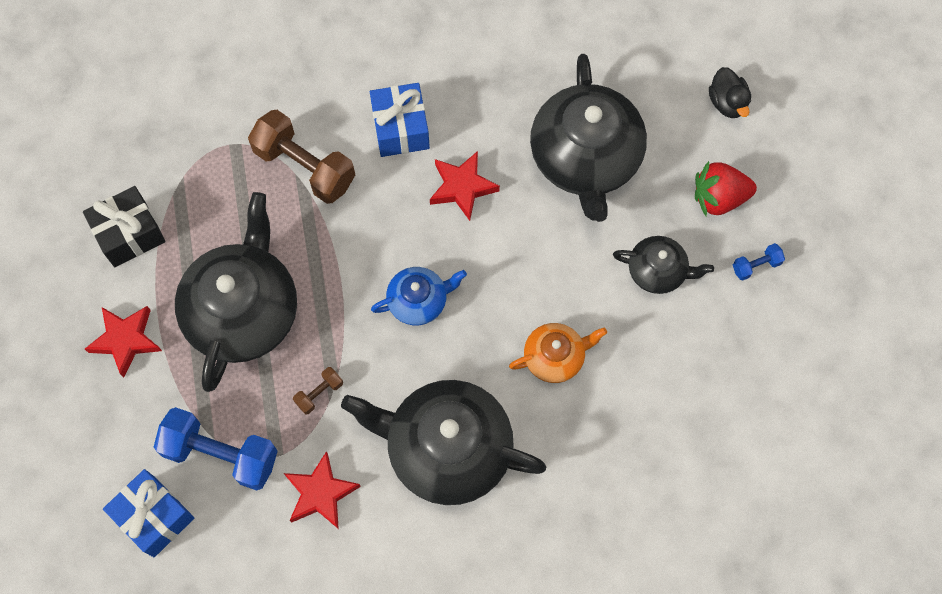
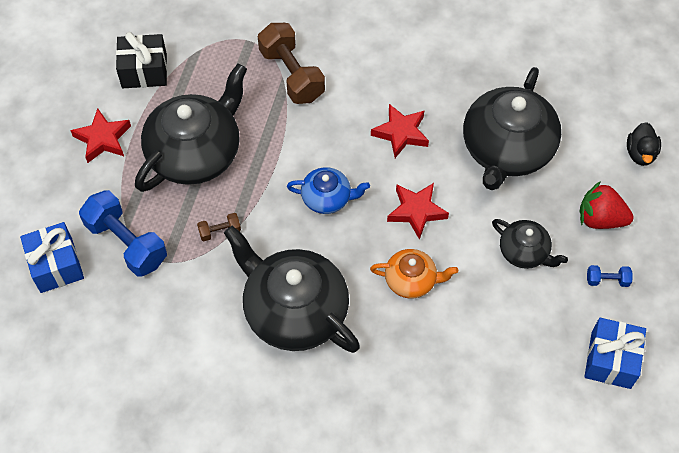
camera: 25 degrees right, 10 degrees down
(320, 493) = (183, 301): red star -> red star (416, 211)
(400, 128) = (375, 76): blue gift -> blue gift (611, 360)

